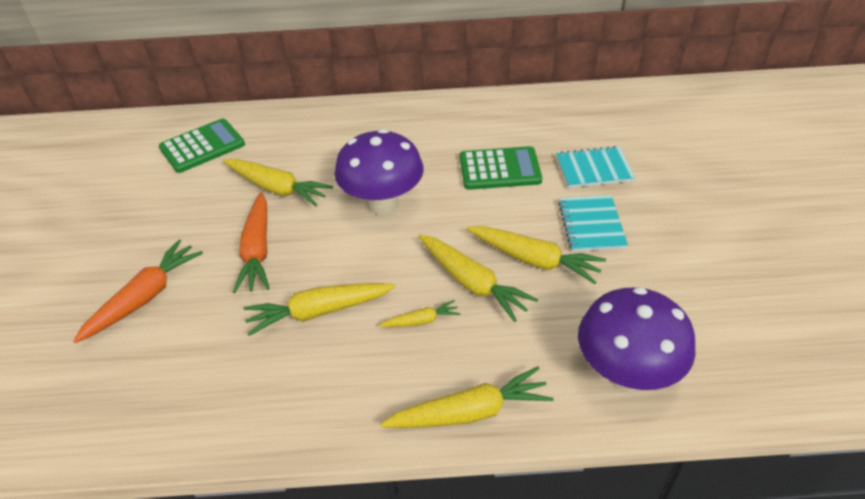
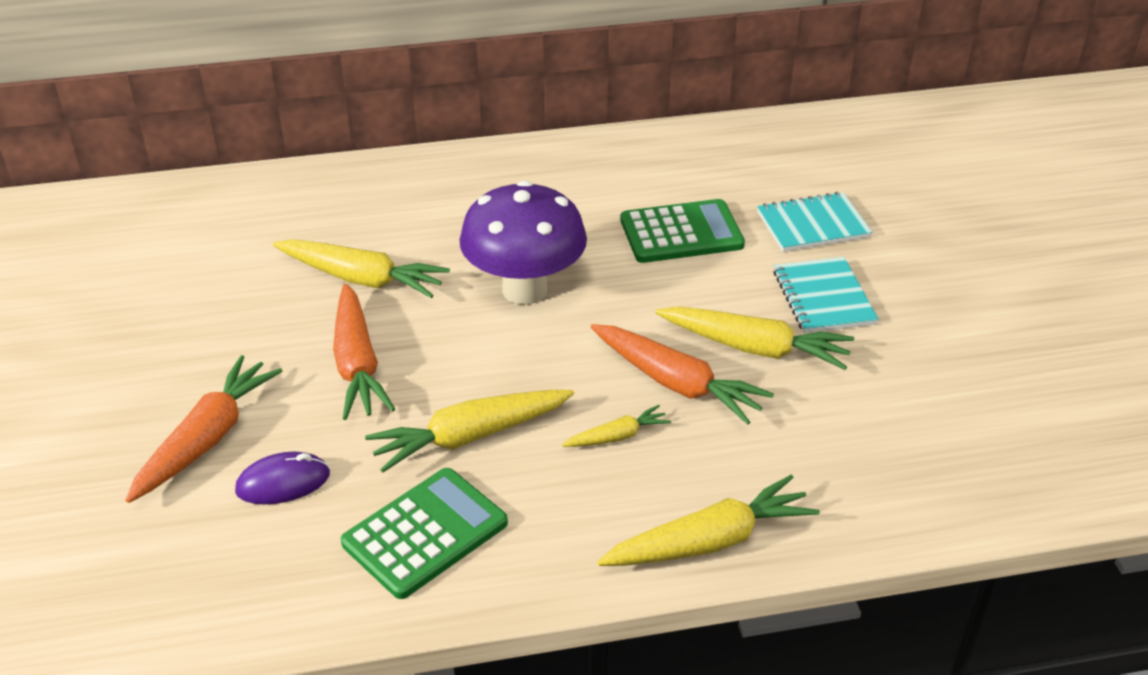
camera: 10 degrees left, 5 degrees down
(184, 335) = (283, 483): none -> purple mouse
(202, 146) = (229, 227): green calculator -> green calculator (425, 533)
(472, 283) = (676, 383): yellow carrot -> orange carrot
(626, 374) = (904, 477): purple mushroom -> none

